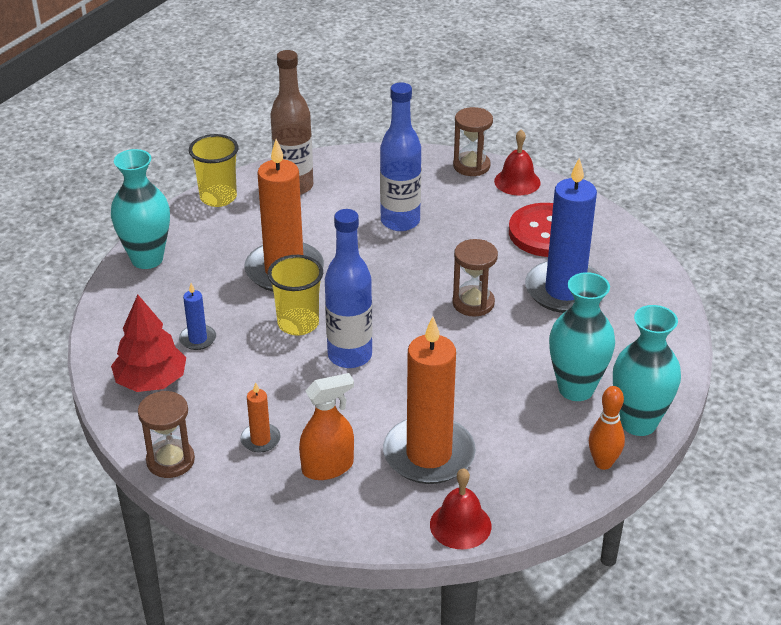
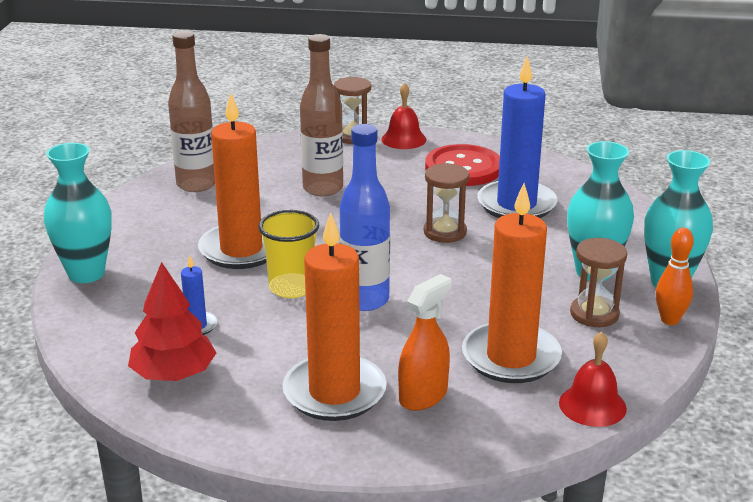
camera: 25 degrees left, 10 degrees down
(170, 460) = (252, 438): brown hourglass -> brown hourglass (594, 314)
(218, 197) = (124, 209): yellow cup -> none
(260, 440) = (334, 392): orange candle -> orange candle, size x2.27
(400, 221) = (323, 188): blue bottle -> brown bottle

